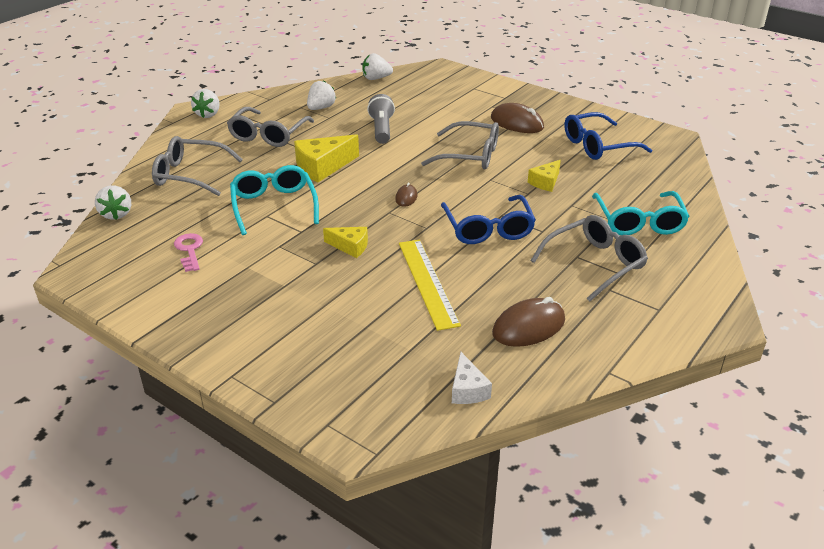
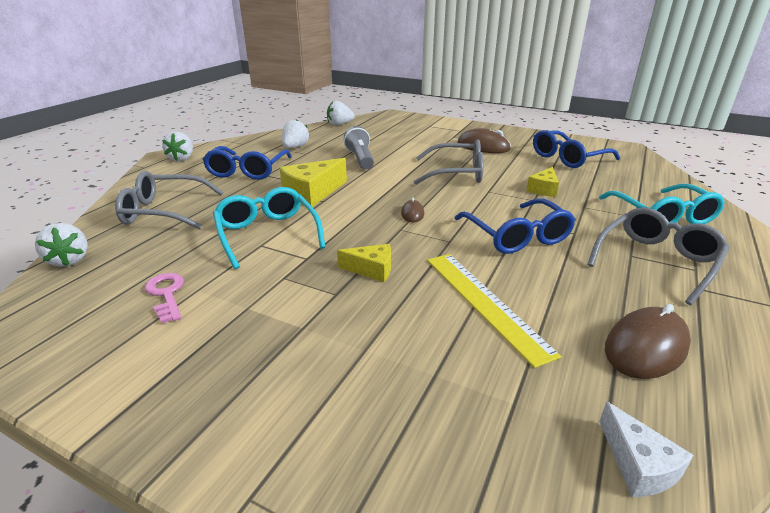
camera: 10 degrees left, 5 degrees down
(268, 135) = (247, 171): grey glasses -> blue glasses

